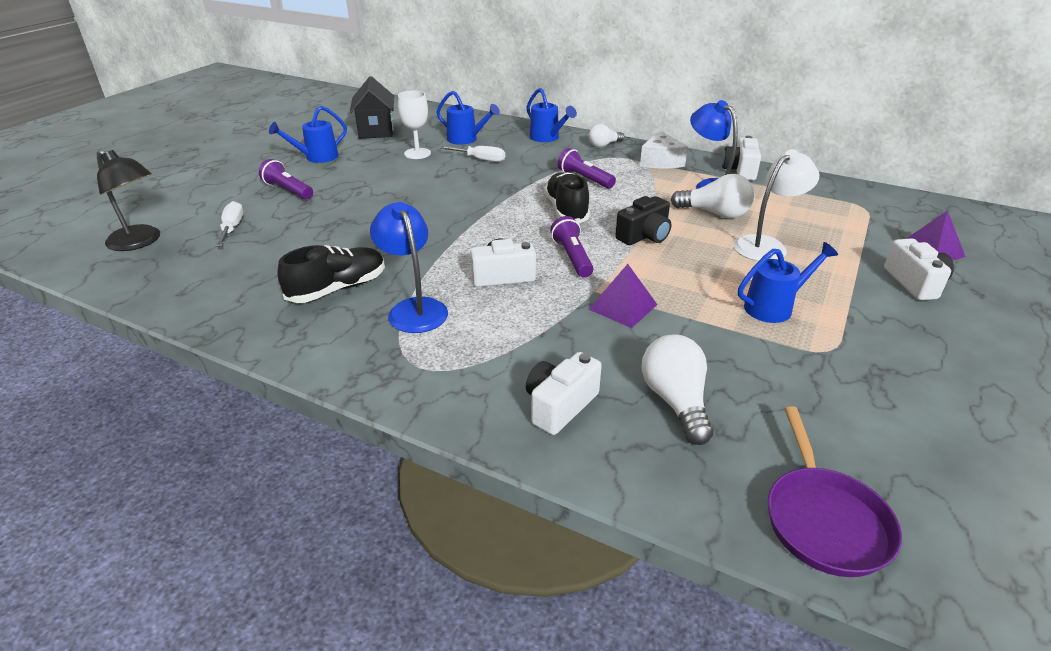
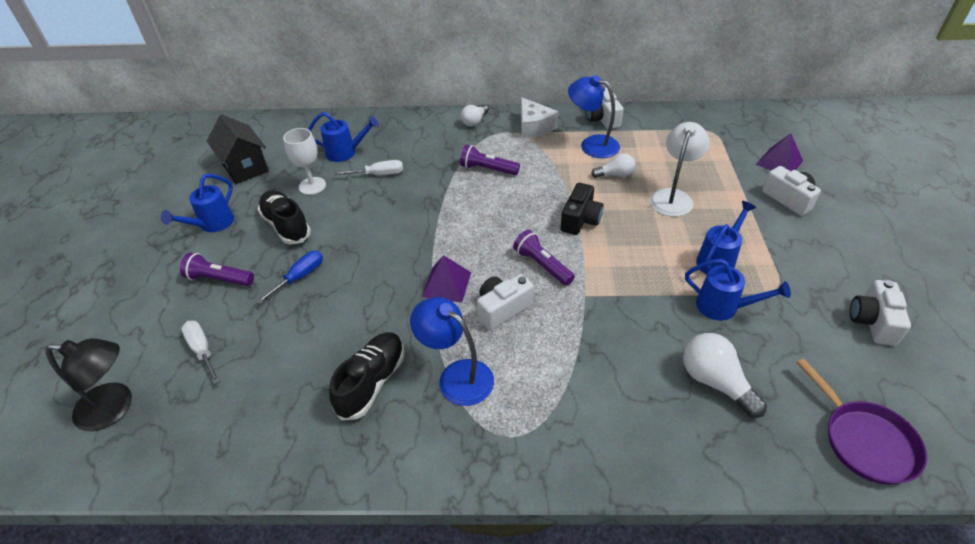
camera: 25 degrees left, 10 degrees up
(349, 206) = (299, 277): none -> blue screwdriver
(547, 138) = (419, 128): blue watering can -> blue watering can (723, 307)
(560, 405) = (642, 424): white camera -> white camera (872, 322)
(566, 210) = (499, 212): black shoe -> black shoe (286, 226)
(623, 307) = (617, 304): purple pyramid -> purple pyramid (446, 284)
(715, 213) = (615, 175): white light bulb -> white light bulb, size x0.63

